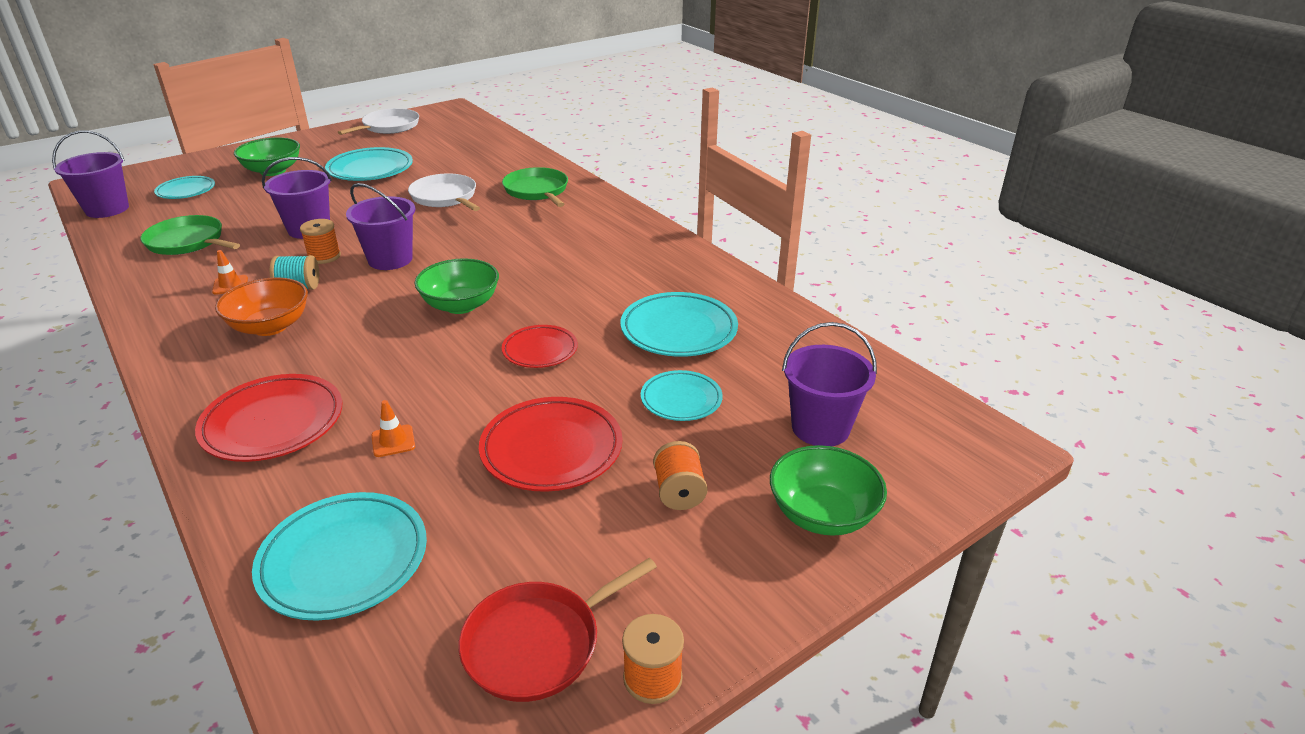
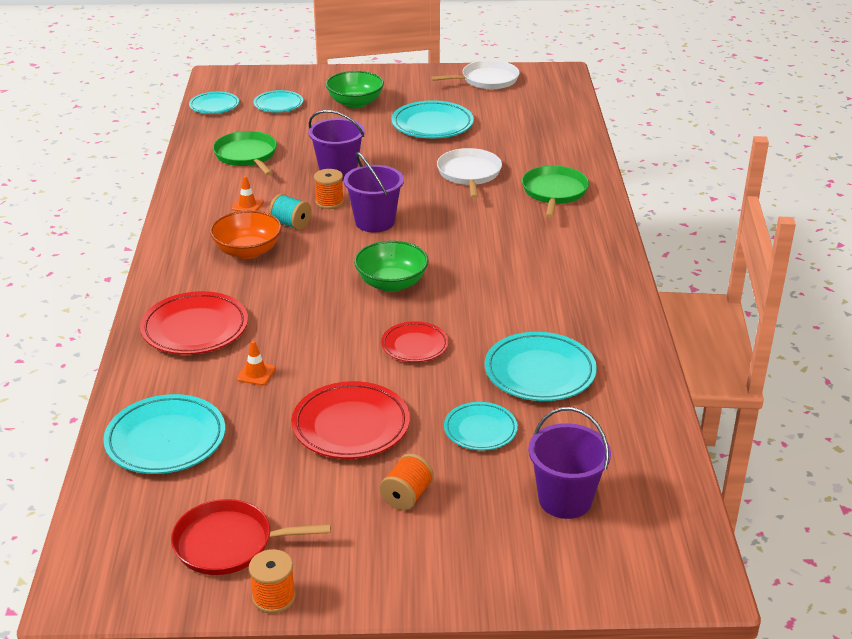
camera: 35 degrees right, 0 degrees up
(107, 209) = (214, 106): purple bucket -> turquoise plate
(822, 514) = (491, 560): green bowl -> none

